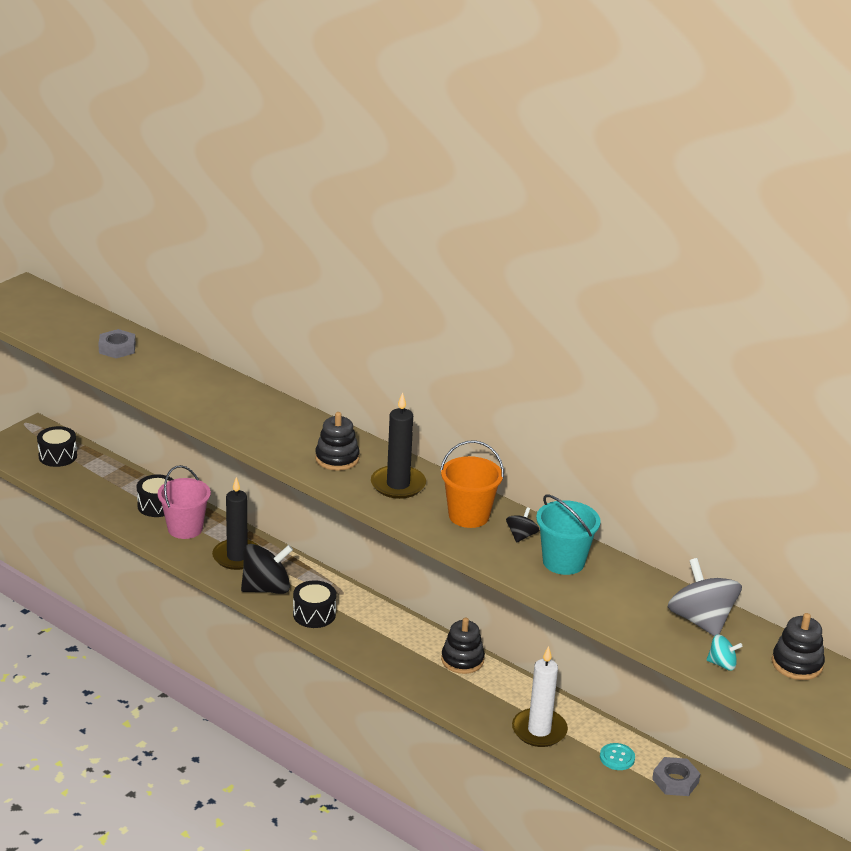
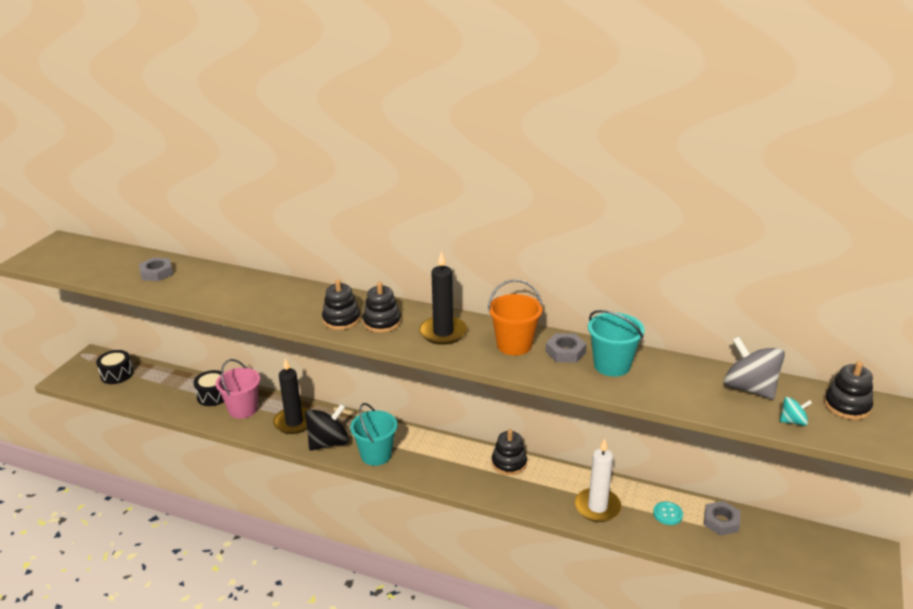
camera: 15 degrees left, 0 degrees up
(294, 446) = (341, 320): none -> black stacking toy
(314, 614) = (376, 455): black drum -> turquoise bucket
(521, 536) = (565, 352): black spinning top -> grey nut

